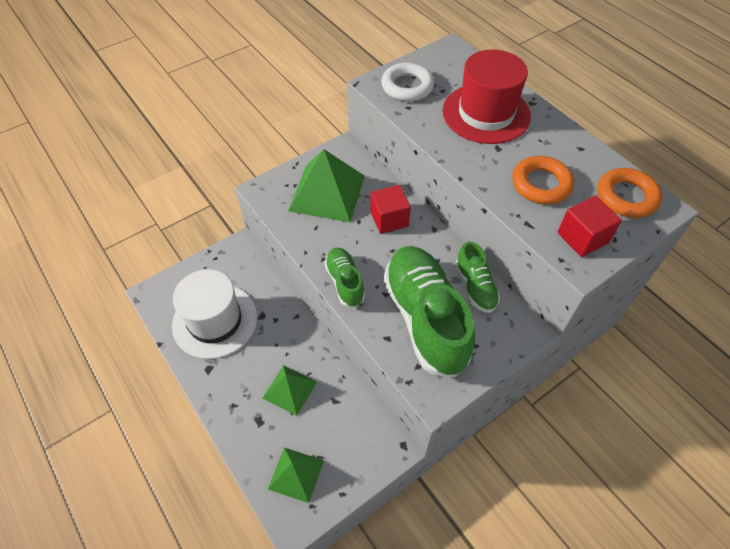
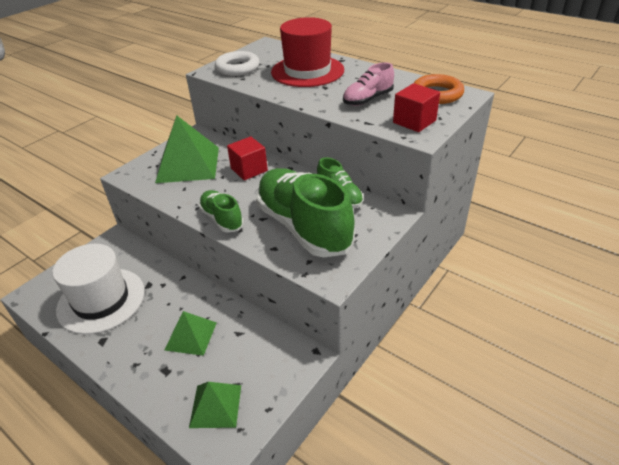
camera: 15 degrees left, 15 degrees down
(541, 184) = (368, 99): orange ring -> pink shoe

